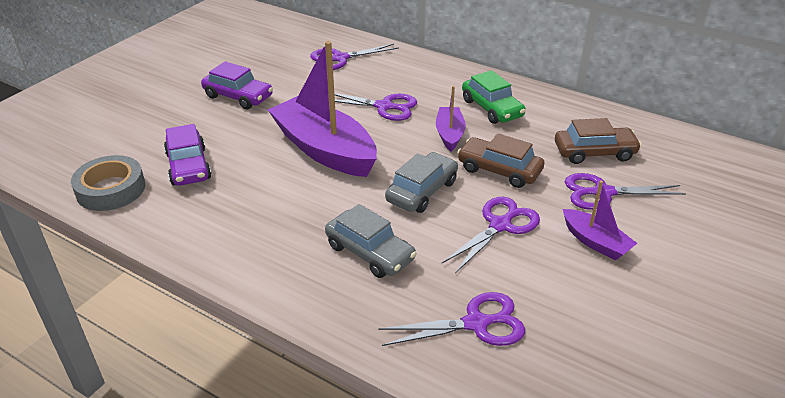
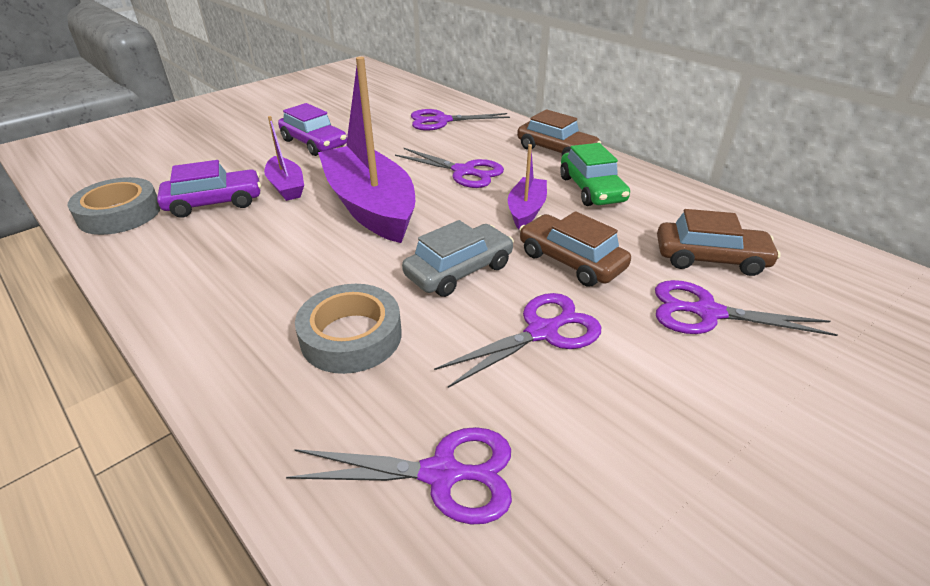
camera: 15 degrees right, 0 degrees up
(188, 166) = (214, 202): purple car -> purple car turned 105 degrees counterclockwise
(370, 252) = (351, 336): grey car -> grey tape
(450, 76) = (556, 150): none -> brown car
(595, 242) = (674, 382): purple boat -> purple boat (286, 187)

